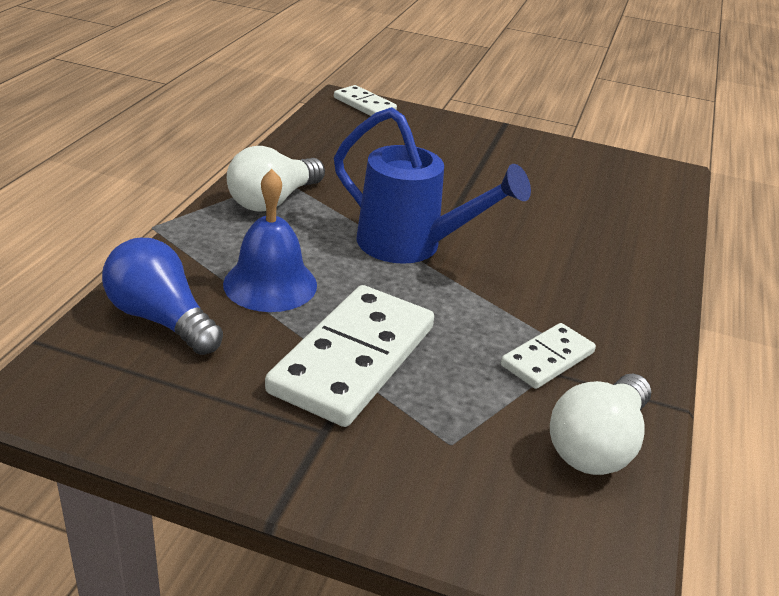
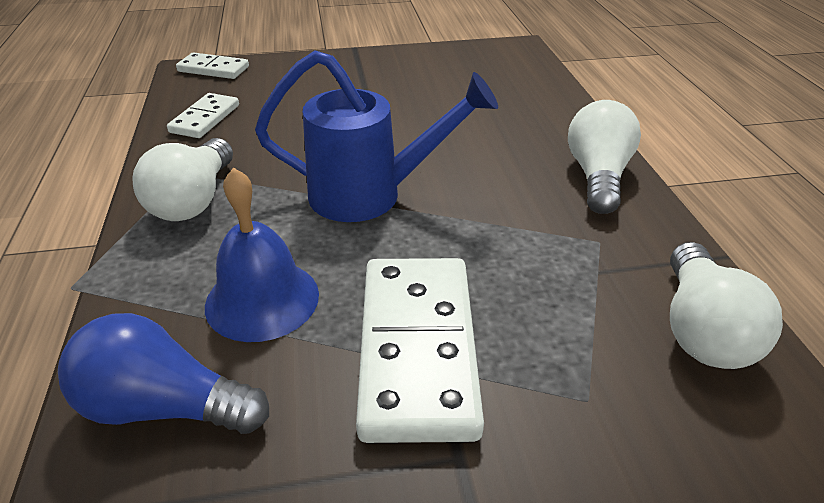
camera: 25 degrees left, 5 degrees up
(547, 359) = (584, 259): white domino -> white domino (205, 119)
(630, 306) = (597, 176): none -> white light bulb

